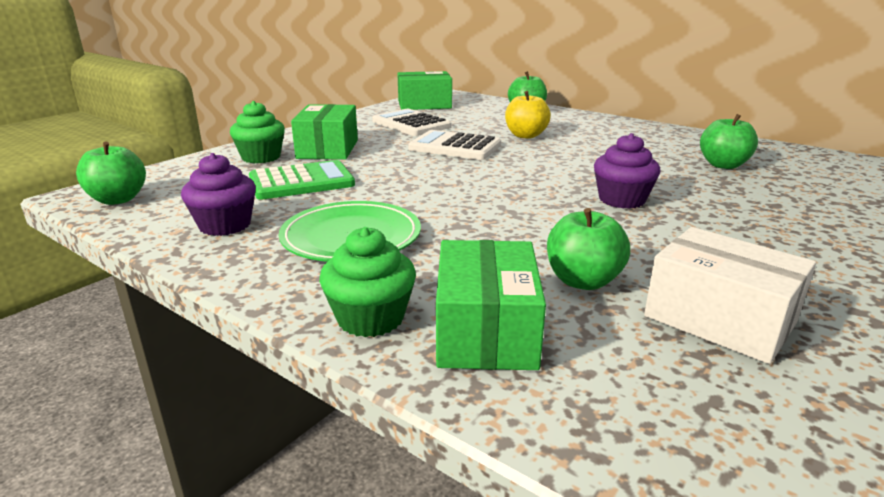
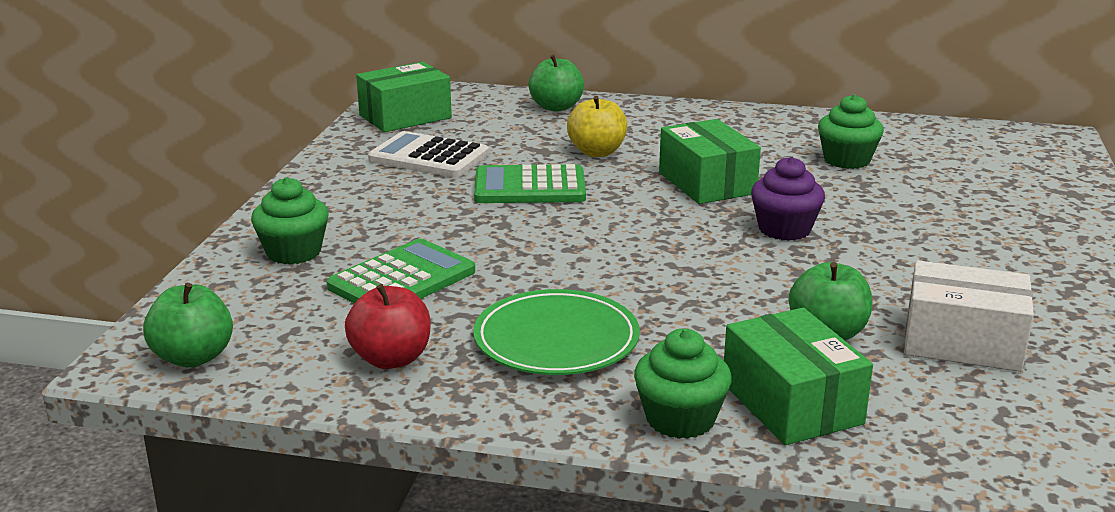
camera: 25 degrees left, 0 degrees up
(225, 225) = (391, 359): purple cupcake -> red apple
(328, 149) = (368, 221): green box -> green box (707, 183)
(455, 147) = (530, 187): white calculator -> green calculator
(723, 165) = (847, 160): green apple -> green cupcake

